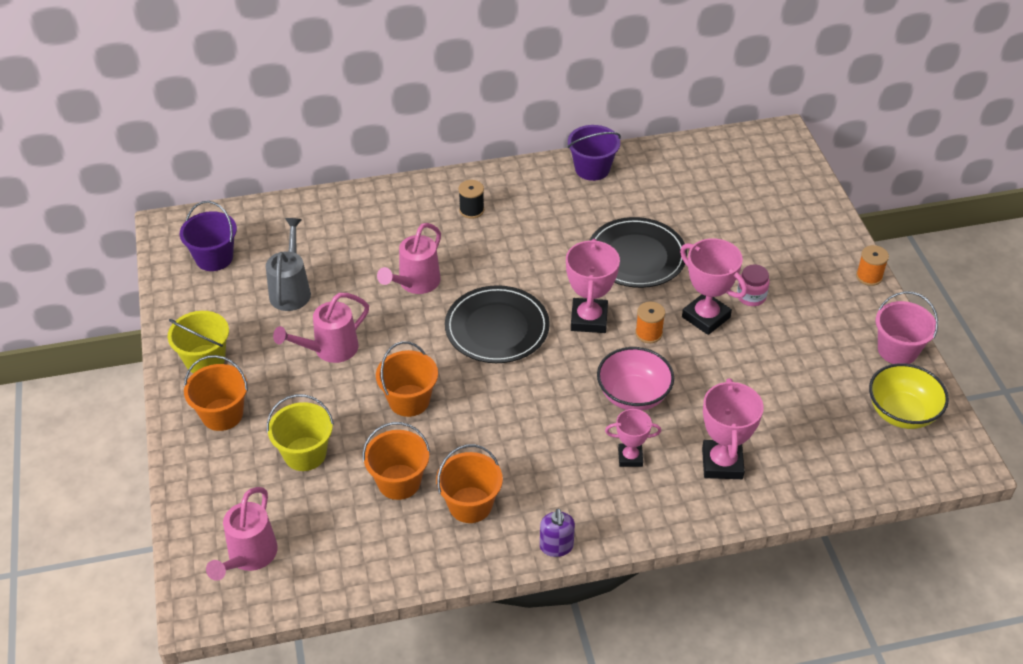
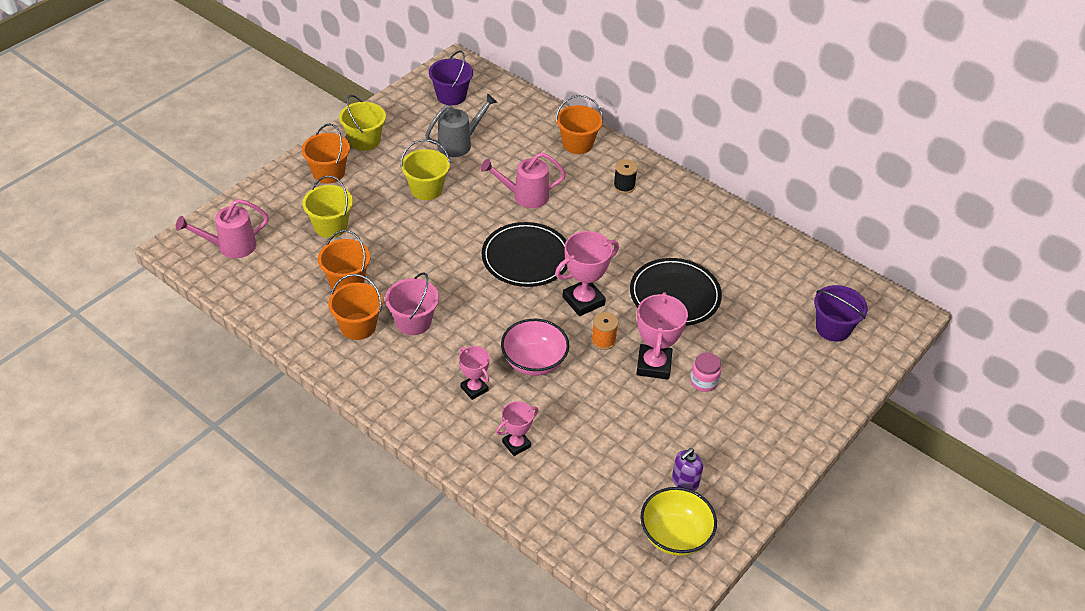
camera: 50 degrees right, 0 degrees up
(330, 350) = (426, 189): pink watering can -> yellow bucket
(409, 400) = (419, 249): orange bucket -> orange bucket (577, 144)
(556, 546) = (360, 389): purple soap dispenser -> purple soap dispenser (684, 482)
(592, 169) = (738, 225): purple bucket -> purple bucket (833, 328)
(722, 463) = (516, 444): pink trophy -> pink trophy, size x0.61
(869, 276) = (807, 446): orange spool -> none
(897, 350) = (742, 502): pink bucket -> pink bucket (413, 321)

